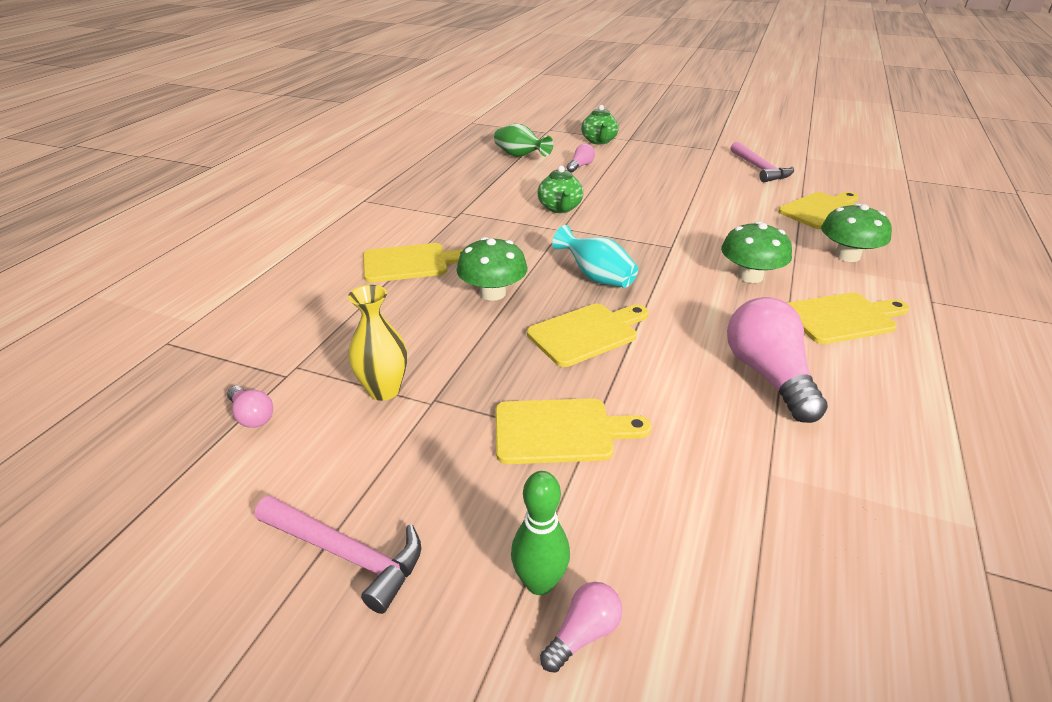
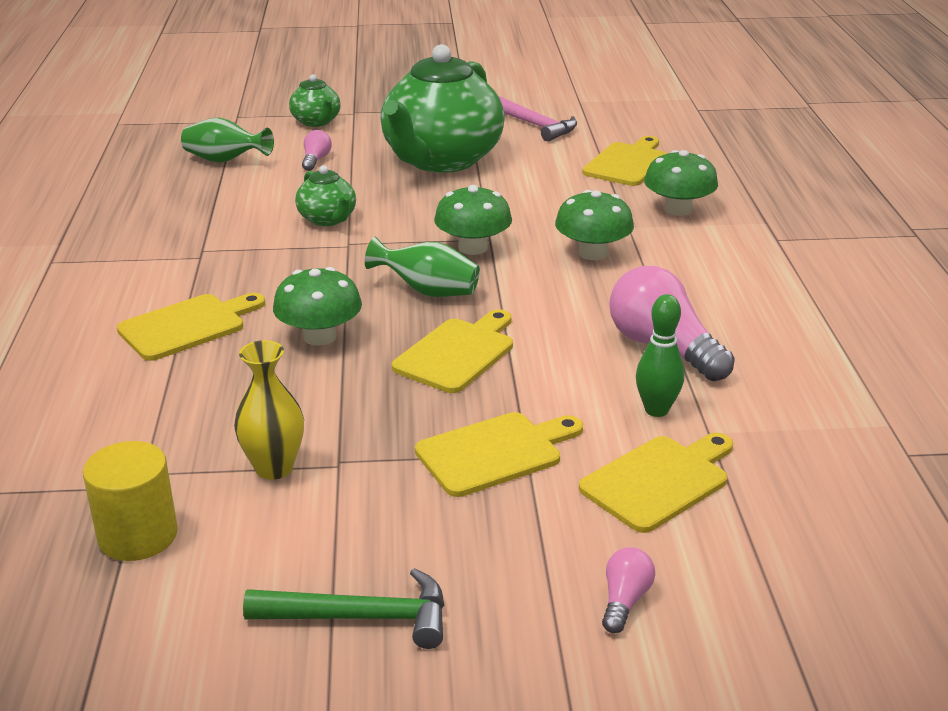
camera: 25 degrees left, 5 degrees down
(252, 416) = (138, 535): pink light bulb -> yellow cylinder
(346, 553) = (360, 617): pink hammer -> green hammer
(539, 583) = (562, 578): green bowling pin -> green bowling pin (656, 410)
(596, 277) = (428, 291): turquoise vase -> green vase
(653, 251) = (473, 248): none -> green mushroom
(670, 182) = (441, 160): none -> green teapot
(843, 318) = (704, 275): yellow cutting board -> yellow cutting board (659, 481)

